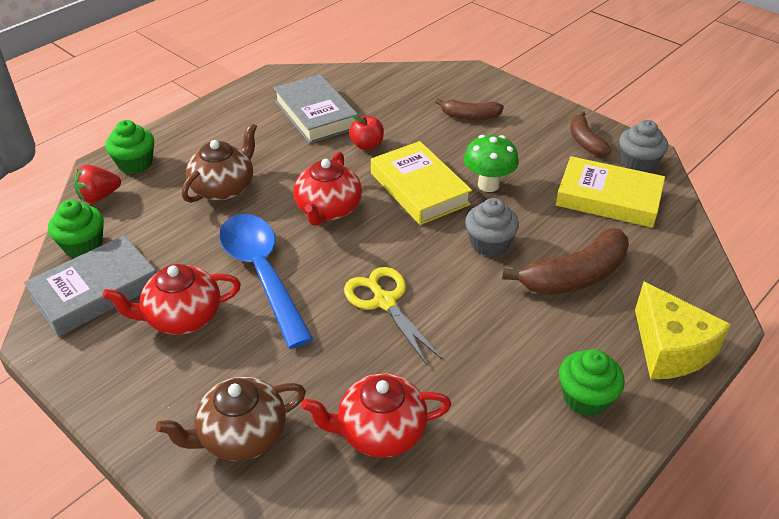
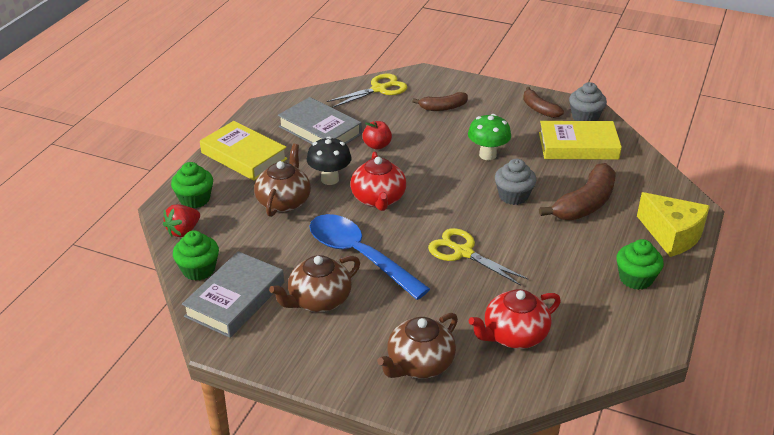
camera: 20 degrees left, 5 degrees down
(182, 317) = (319, 300): red teapot -> brown teapot
(289, 173) = (330, 179): none -> black mushroom
(410, 81) = (379, 89): none -> yellow scissors
(419, 189) = (438, 169): yellow book -> yellow book (244, 156)

